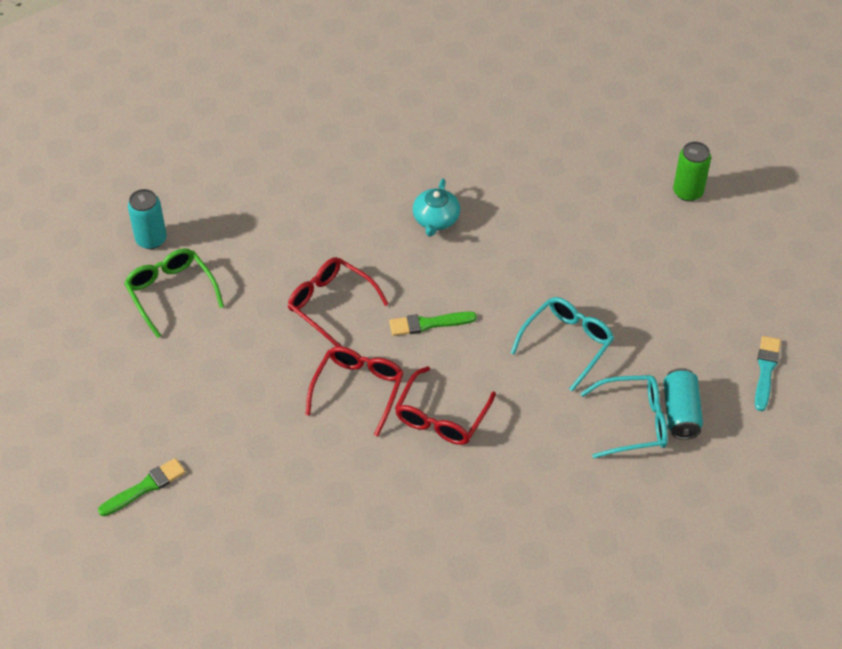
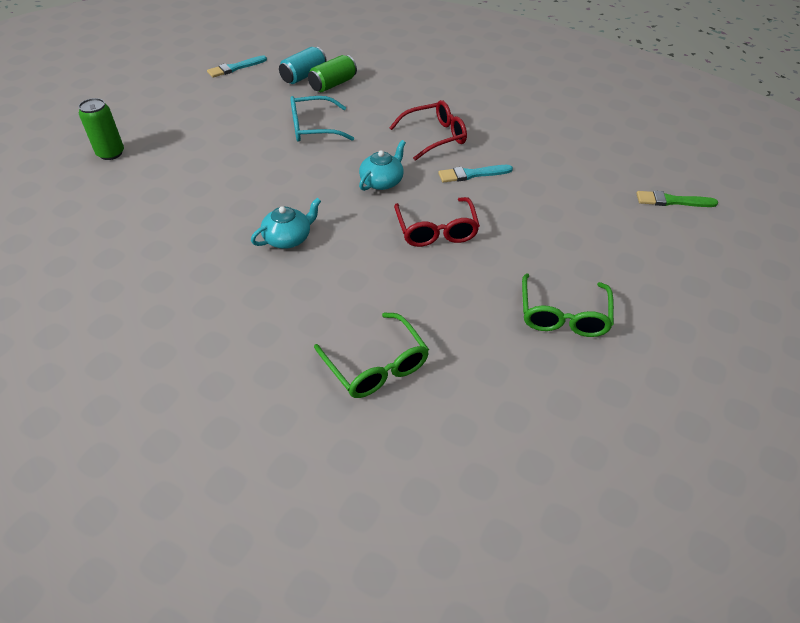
camera: 140 degrees left, 5 degrees down
(151, 239) = (548, 377): turquoise can -> none
(269, 176) = (376, 365): none -> green glasses
(358, 390) = (472, 174): red glasses -> turquoise brush
(428, 324) = (382, 181): green brush -> turquoise teapot
(633, 422) = (333, 84): turquoise glasses -> green can

